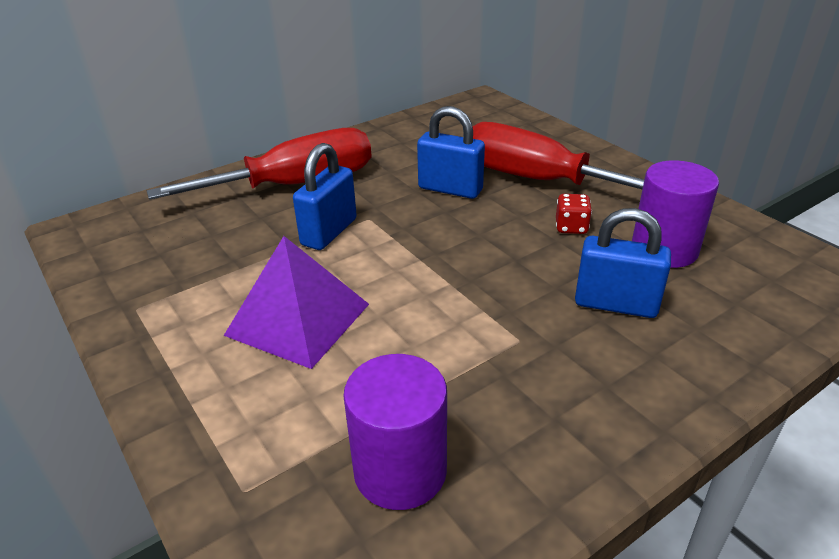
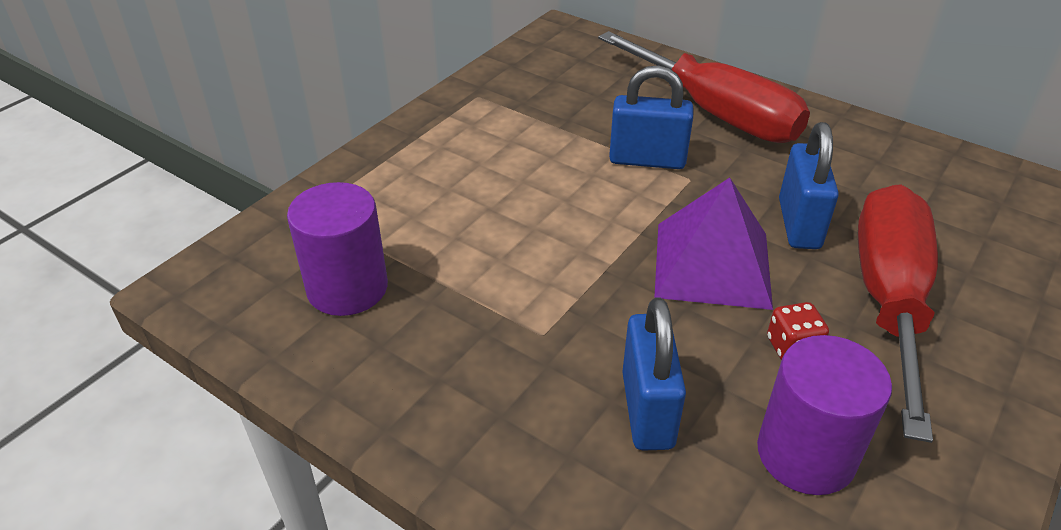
camera: 70 degrees right, 5 degrees up
(298, 319) = (505, 181): purple pyramid -> purple pyramid (712, 264)

